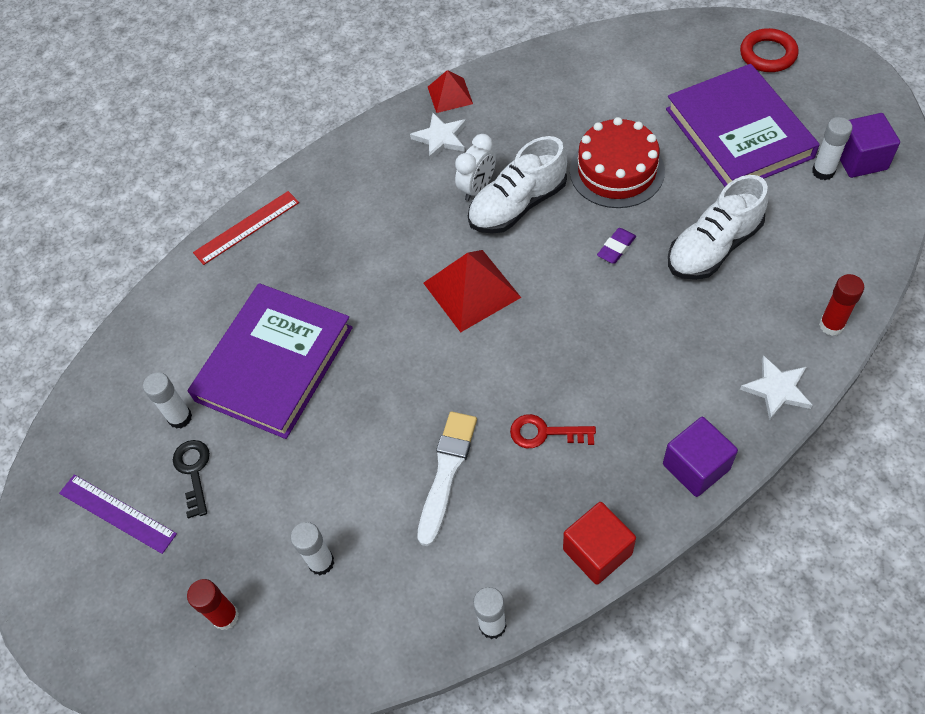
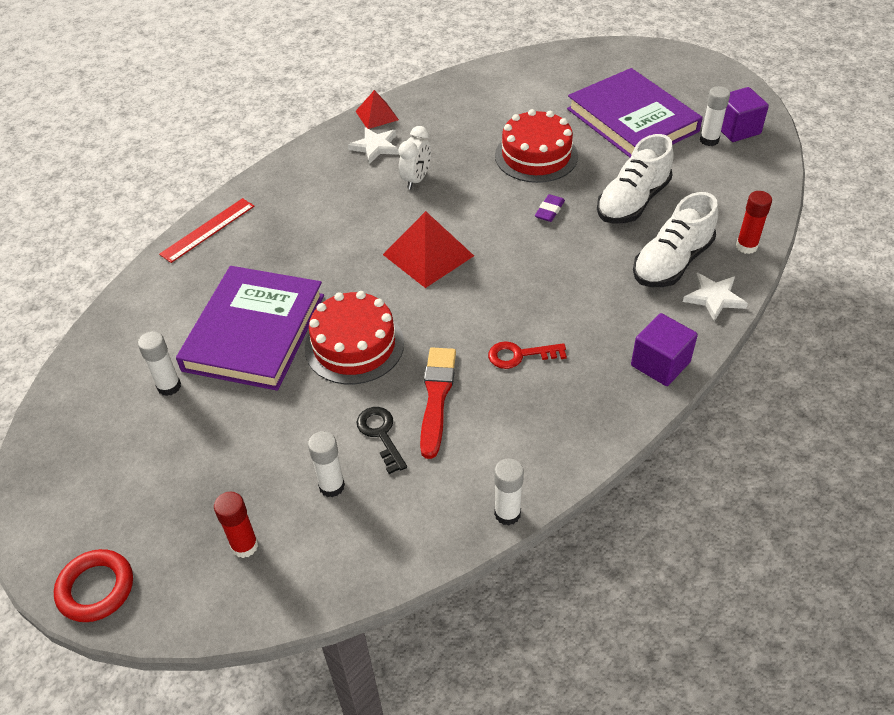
camera: 15 degrees left, 10 degrees down
(117, 513) = (118, 474): purple ruler -> none
(193, 471) = (190, 429): black key -> black key (380, 434)
(373, 395) = (354, 345): none -> red cake
(446, 472) = (436, 397): white brush -> red brush
(517, 205) = (455, 188): white shoe -> white shoe (672, 262)
(597, 551) = (589, 441): red cube -> none
(768, 54) = (641, 65): red ring -> red ring (96, 588)

